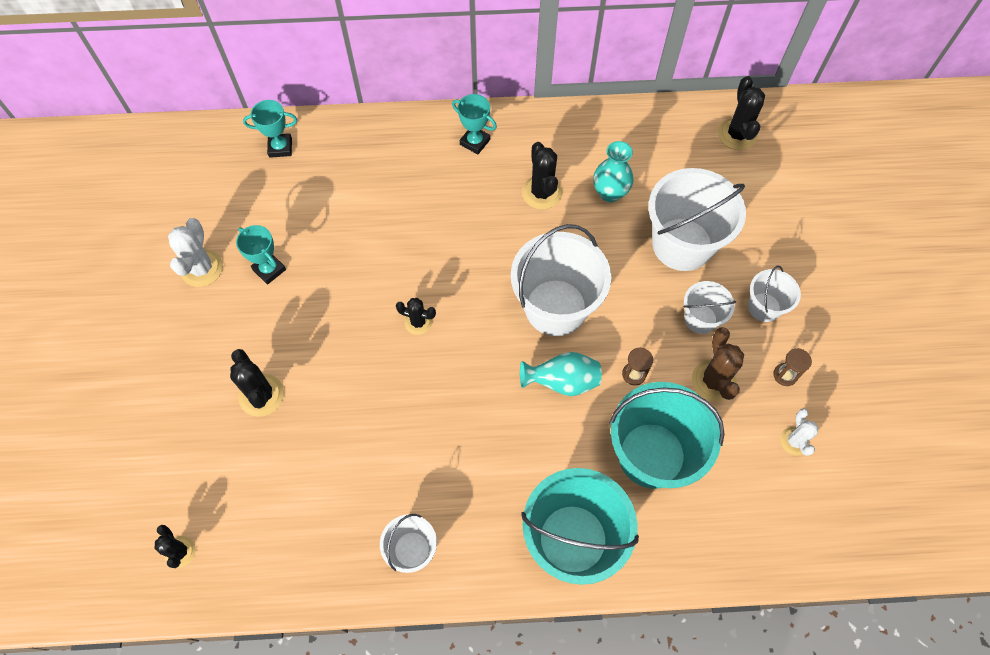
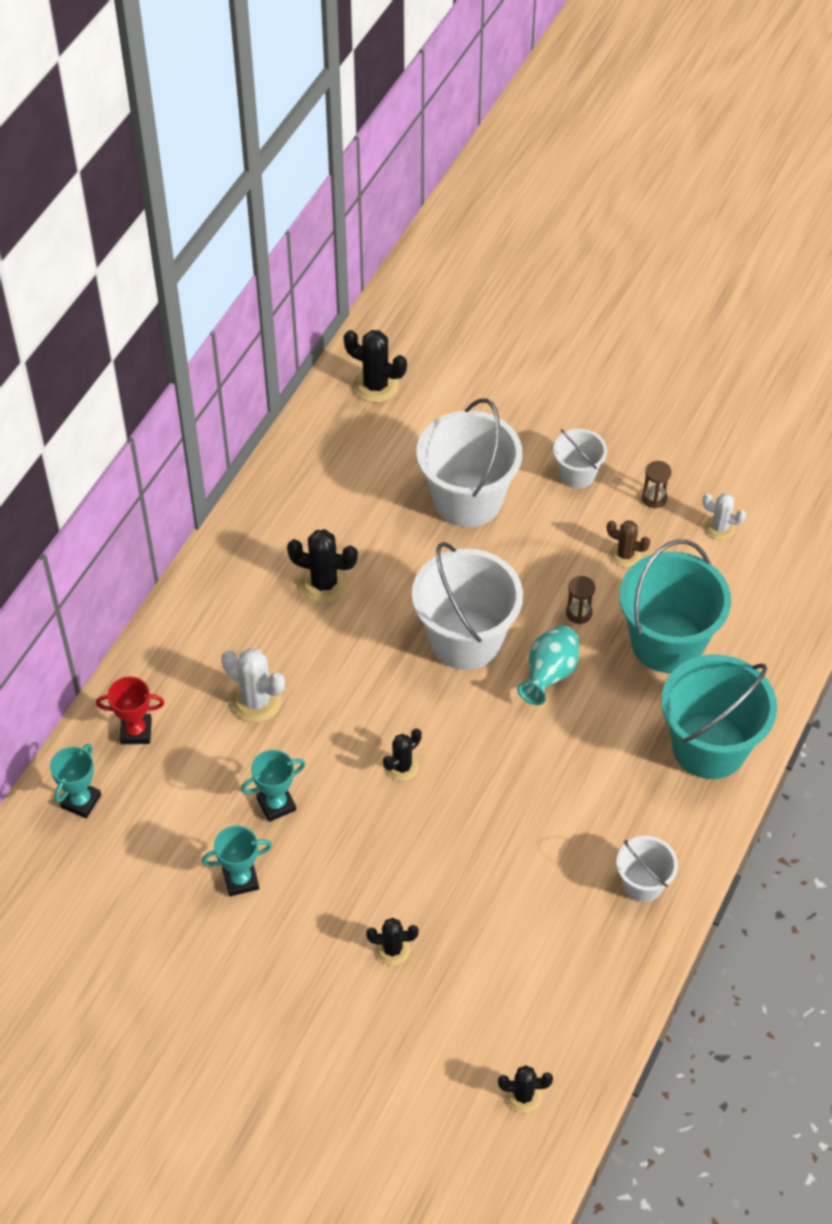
camera: 60 degrees left, 10 degrees down
(202, 268) = (192, 947): white cactus -> white cactus (256, 701)
(261, 395) = (392, 949): black cactus -> black cactus, size x0.64
(351, 149) = (136, 731): none -> red trophy
(475, 142) = (215, 611): turquoise trophy -> turquoise trophy (276, 804)
(610, 193) = (367, 526): turquoise vase -> none
(700, 319) = (556, 529): white bucket -> none
(713, 381) = (625, 555): brown cactus -> brown cactus, size x0.64

